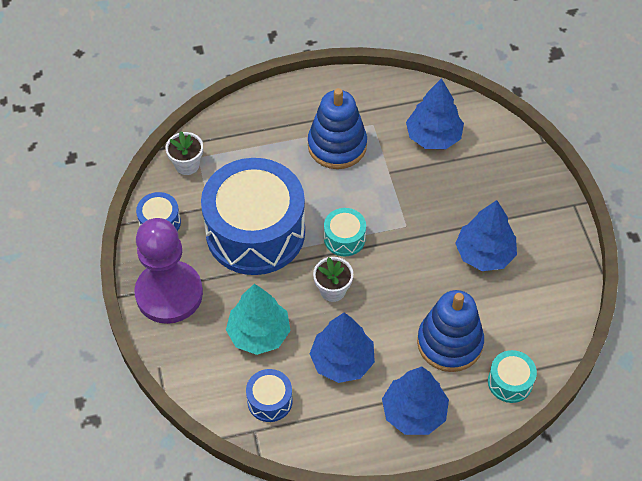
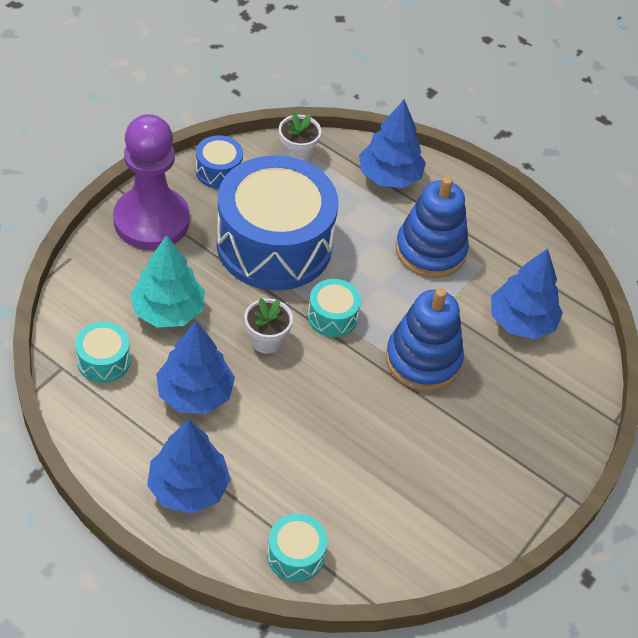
camera: 45 degrees right, 5 degrees down
(269, 401) = (103, 361): blue drum -> turquoise drum
(449, 343) = (294, 473): blue stacking toy -> blue stacking toy (423, 360)
(484, 254) = (426, 445): blue tree -> blue tree (389, 176)

